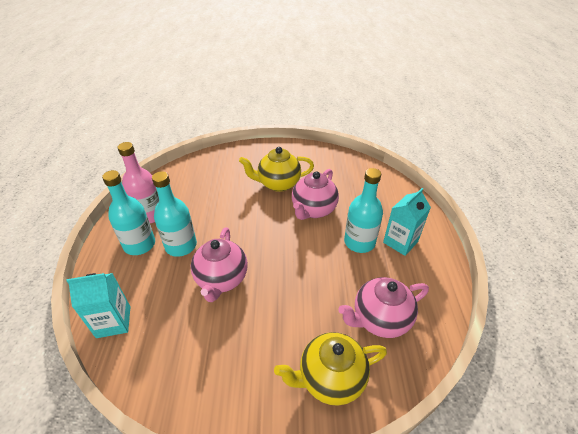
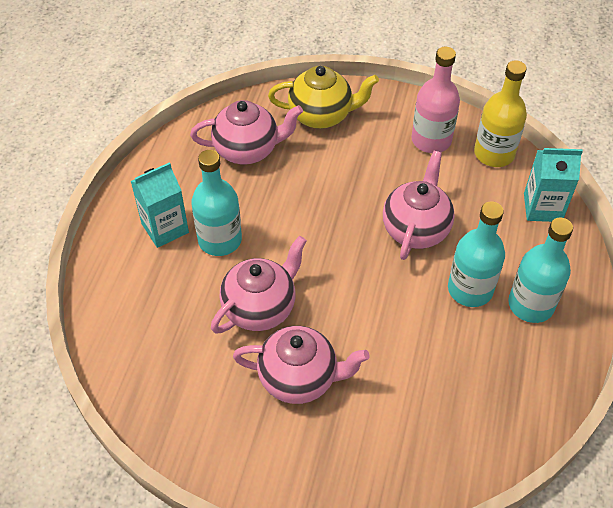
camera: 165 degrees left, 10 degrees up
(150, 215) = (524, 358): pink bottle -> pink bottle (431, 140)
(150, 372) = (494, 153): none -> yellow bottle
(278, 184) = (300, 378): yellow teapot -> pink teapot

